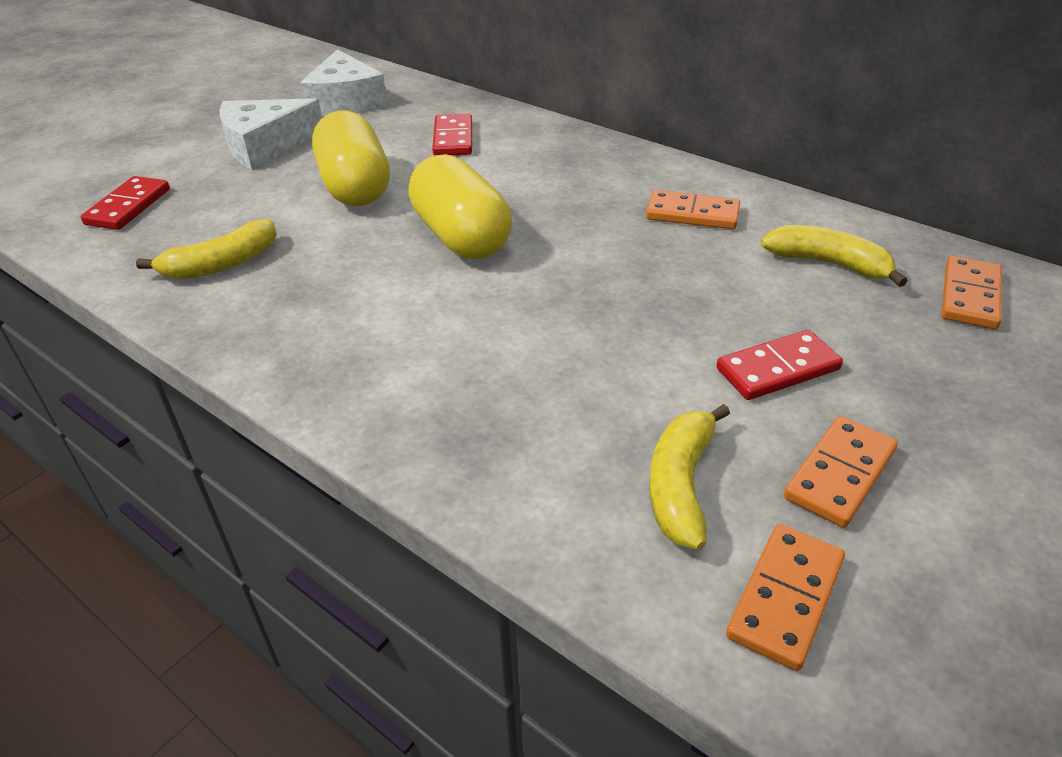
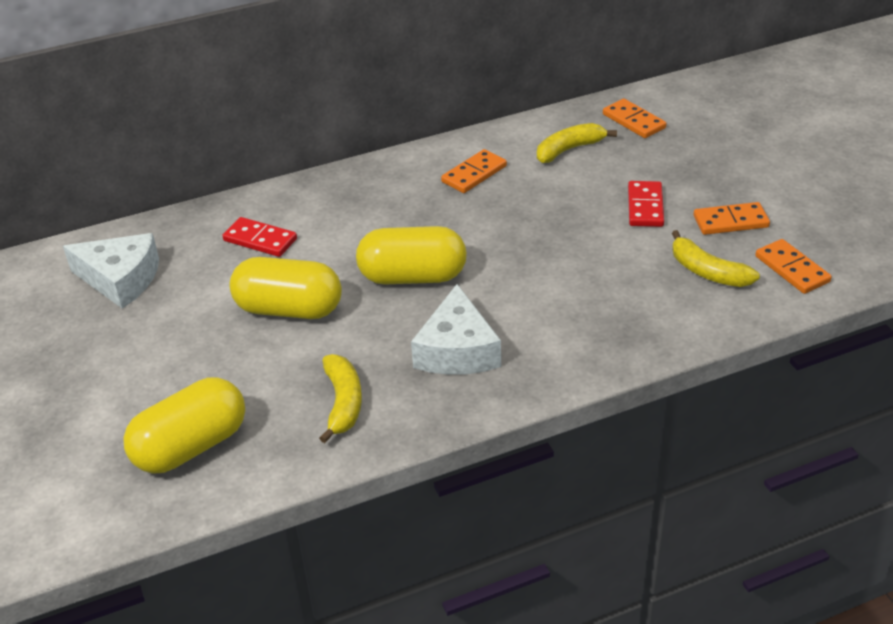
camera: 60 degrees left, 0 degrees up
(128, 207) = (191, 446): red domino -> yellow capsule
(265, 146) = (159, 344): white cheese -> white cheese (457, 350)
(839, 474) = (730, 222): orange domino -> orange domino turned 75 degrees counterclockwise

